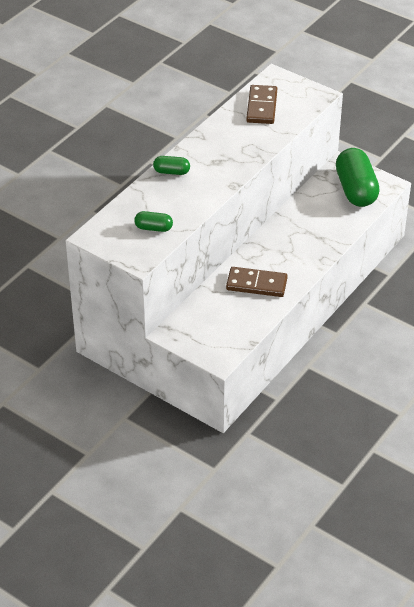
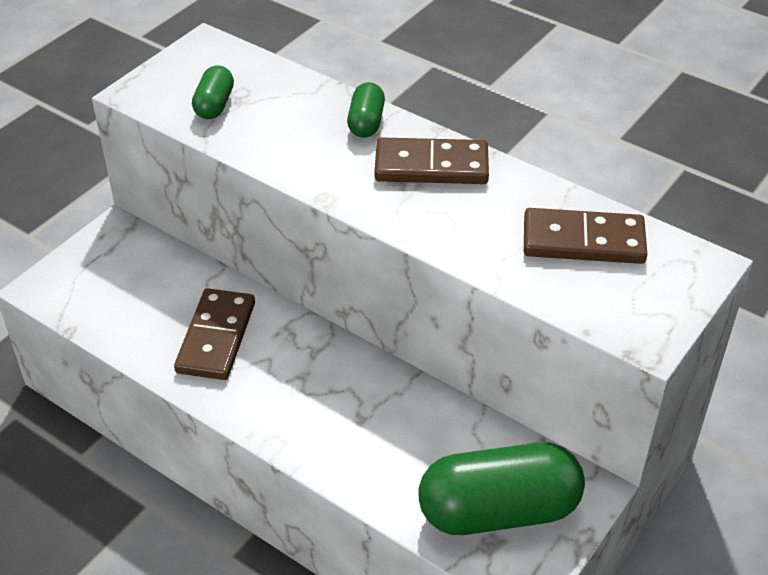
camera: 90 degrees right, 0 degrees up
(208, 150) = (431, 166): none -> brown domino

